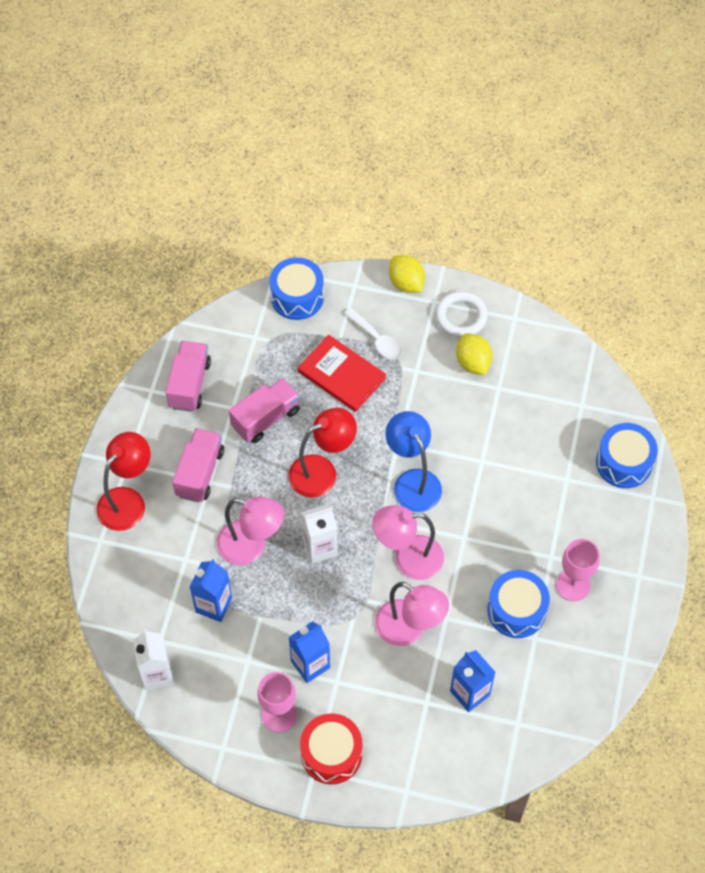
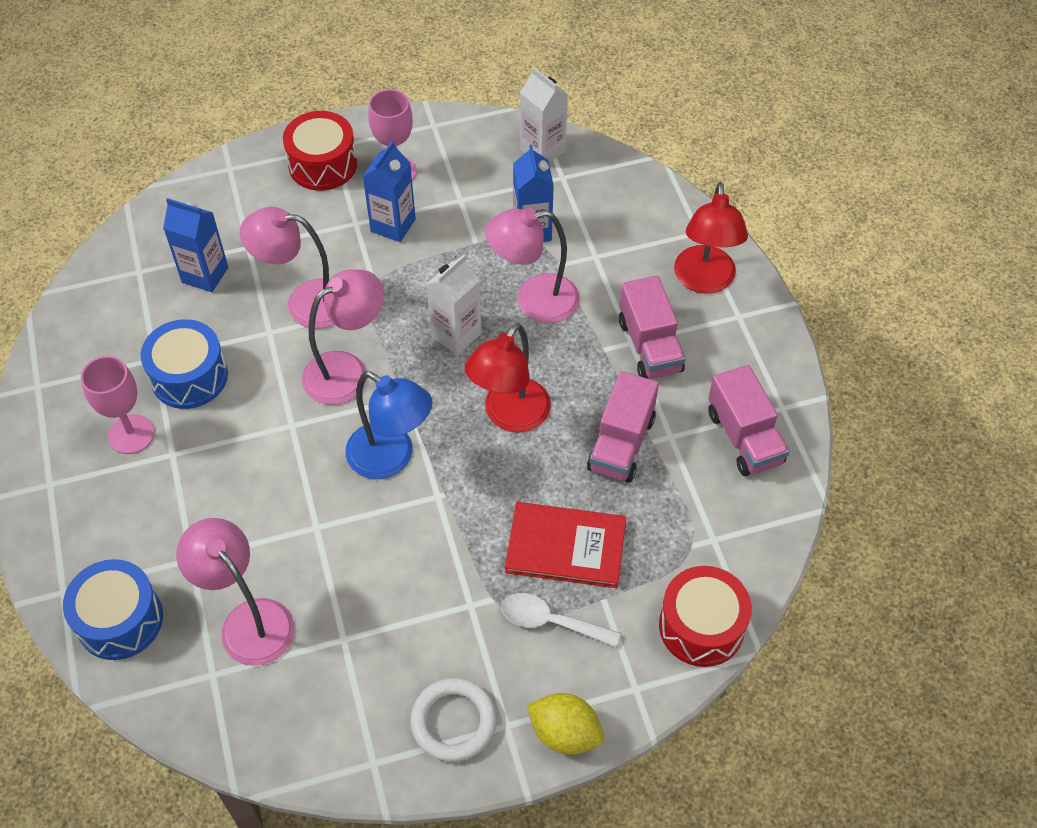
camera: 150 degrees right, 5 degrees down
(297, 297) = (701, 626): blue drum -> red drum
(473, 363) = (398, 657): yellow lemon -> none
(548, 425) = (248, 620): none -> pink lamp

